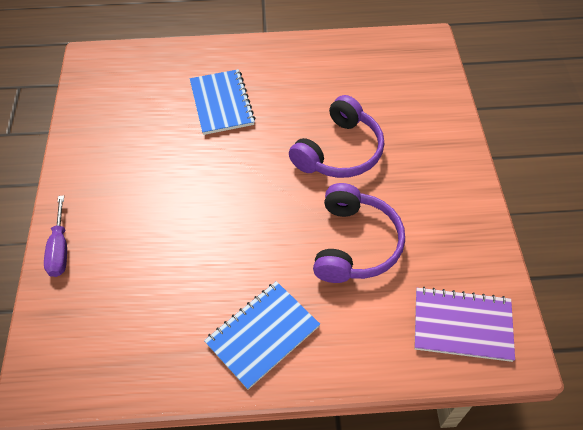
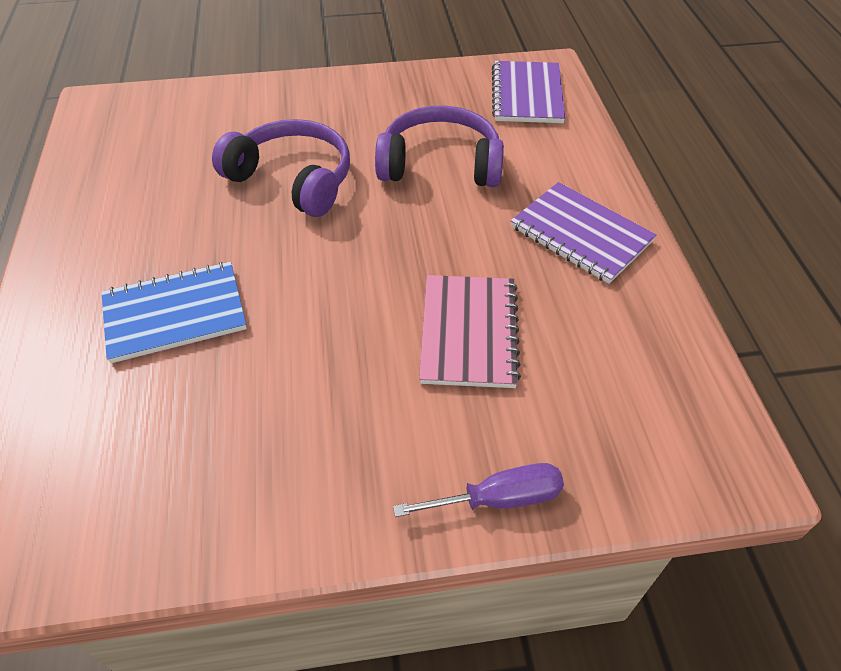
camera: 95 degrees left, 5 degrees down
(178, 246) = (468, 332): none -> pink notebook
(262, 335) = (581, 234): blue notebook -> purple notebook

